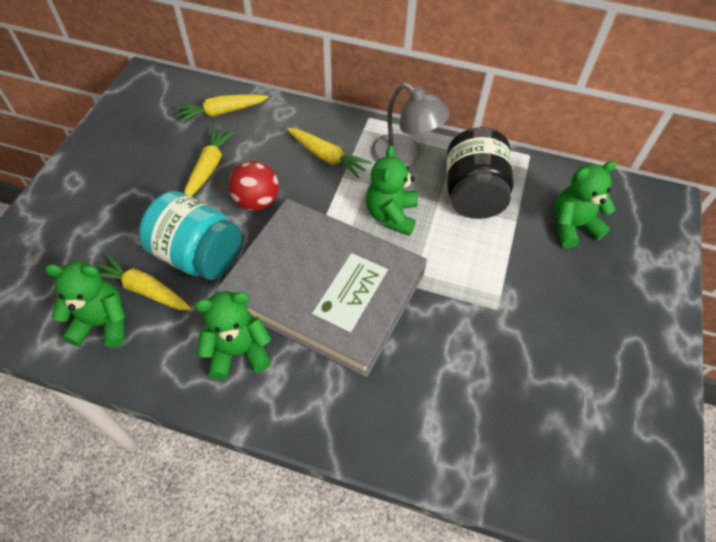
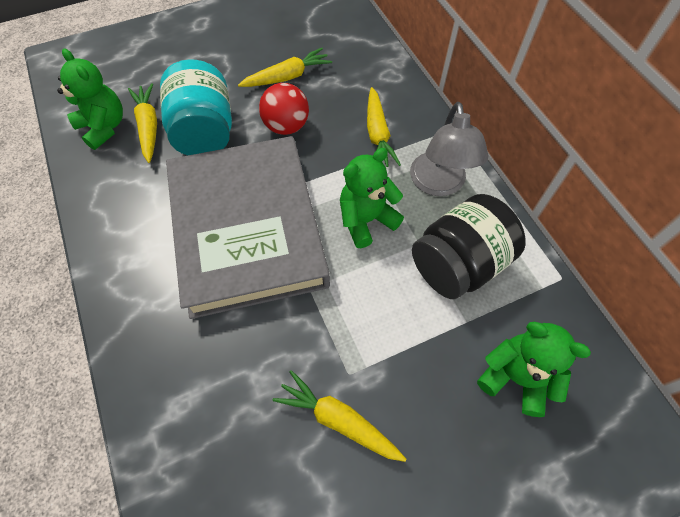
camera: 50 degrees right, 5 degrees up
(221, 112) = (346, 43): yellow carrot -> yellow carrot (338, 420)
(238, 351) = (144, 218): green teddy bear -> none

